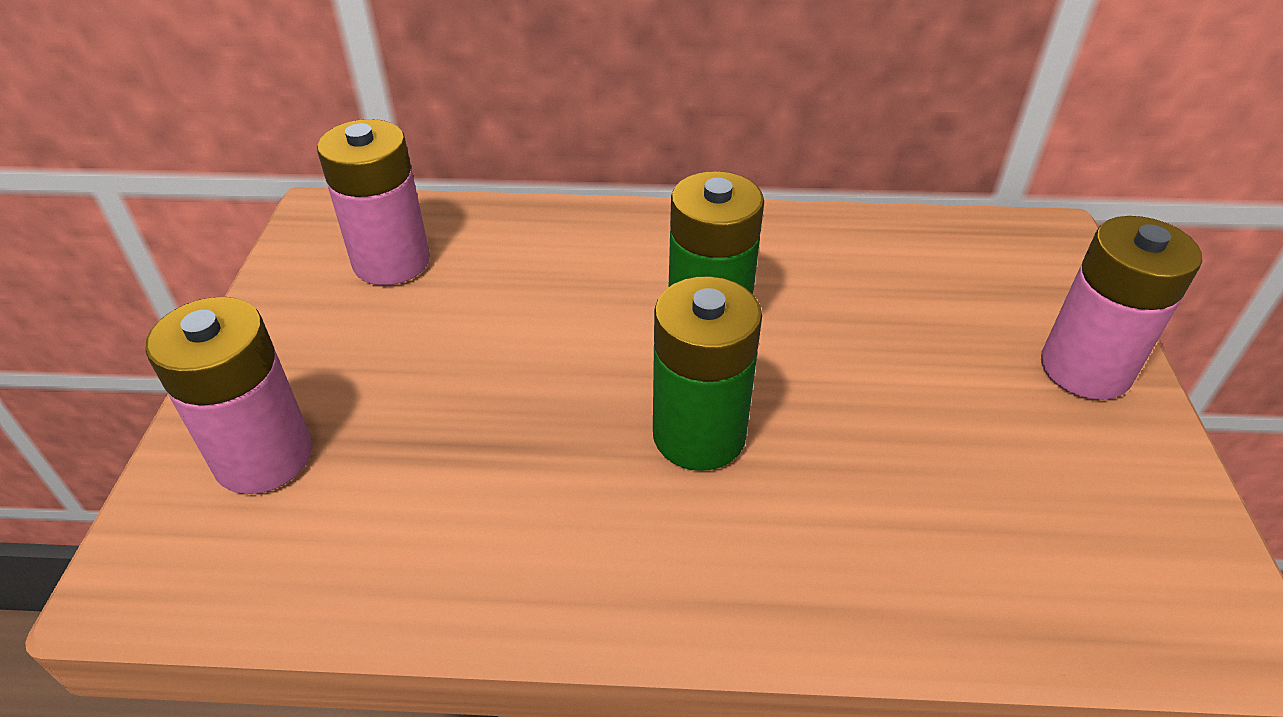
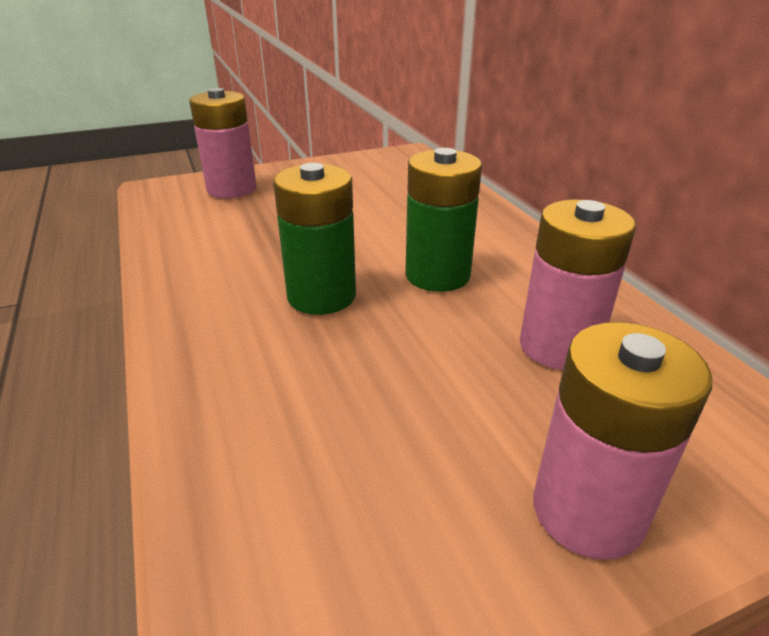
camera: 65 degrees right, 10 degrees down
(391, 261) = (389, 176): pink battery -> pink battery (558, 346)

